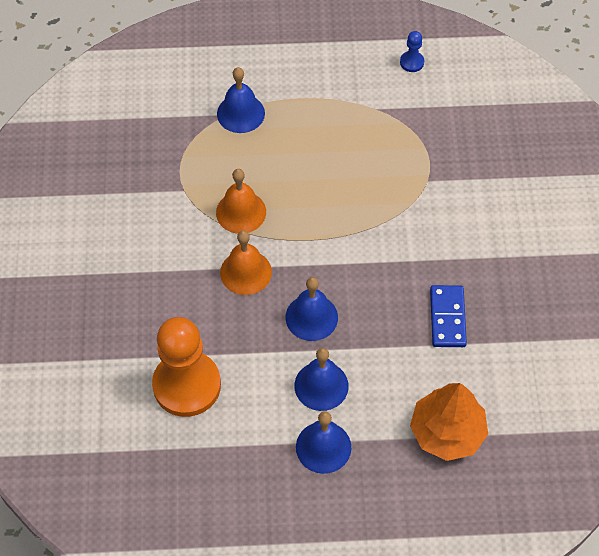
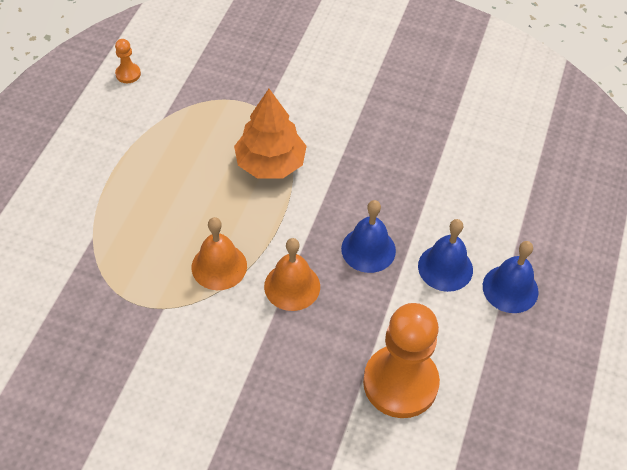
camera: 70 degrees left, 5 degrees down
(240, 113) = (98, 225): blue bell -> none
(412, 62) = (128, 74): blue pawn -> orange pawn
(447, 318) = (413, 149): blue domino -> none
(447, 432) = (526, 191): orange tree -> orange tree (270, 163)

